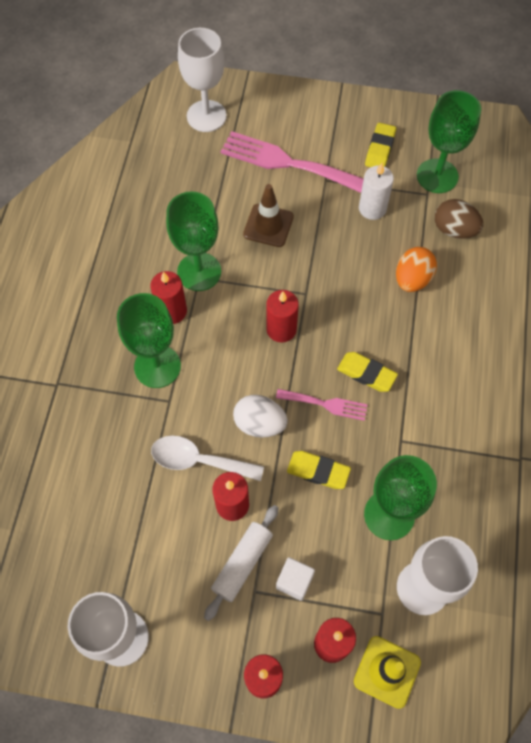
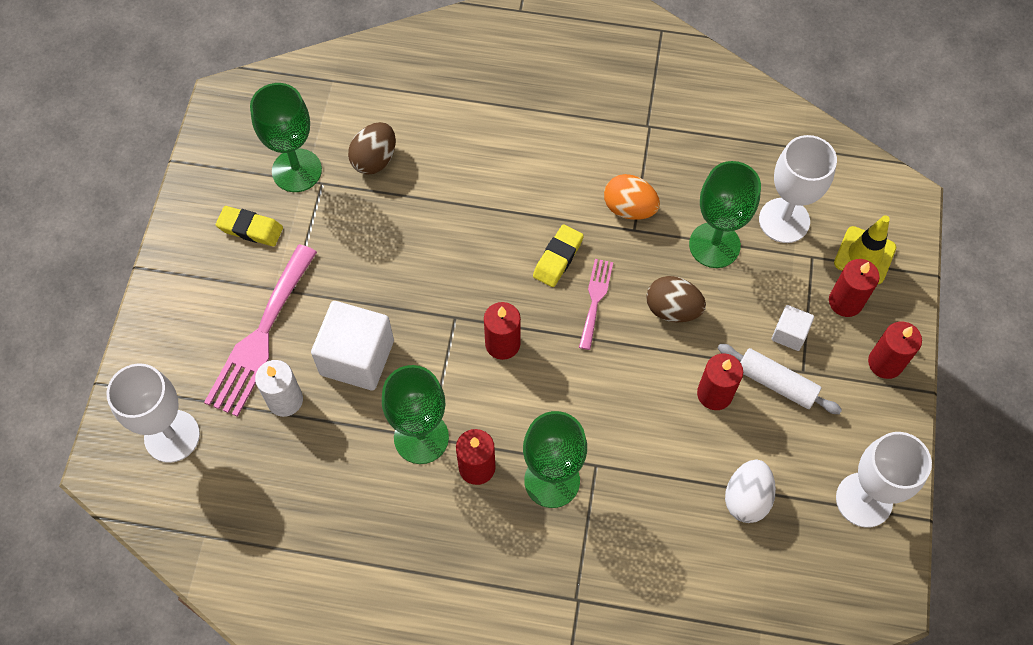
camera: 90 degrees left, 0 degrees up
(198, 460) = (667, 430): white spoon -> none
(259, 424) = (620, 367): white egg -> white egg (746, 498)
(268, 225) = (357, 357): brown traffic cone -> white cube
(318, 471) = (672, 309): yellow eraser -> brown egg
(372, 208) = (339, 241): white candle -> white candle (285, 400)
(412, 279) = (439, 206): orange egg -> orange egg (629, 208)

